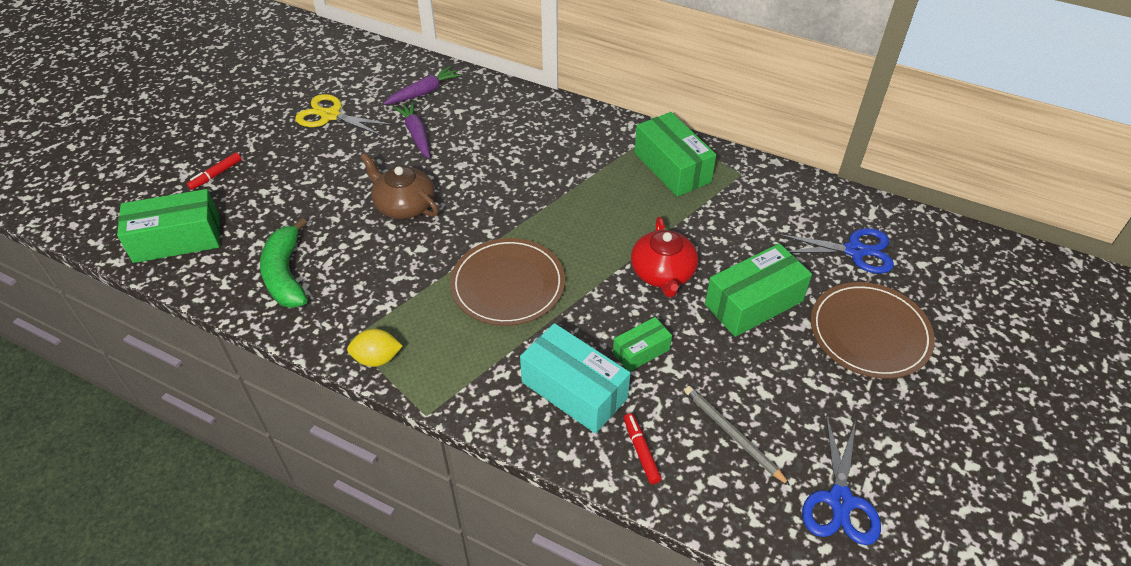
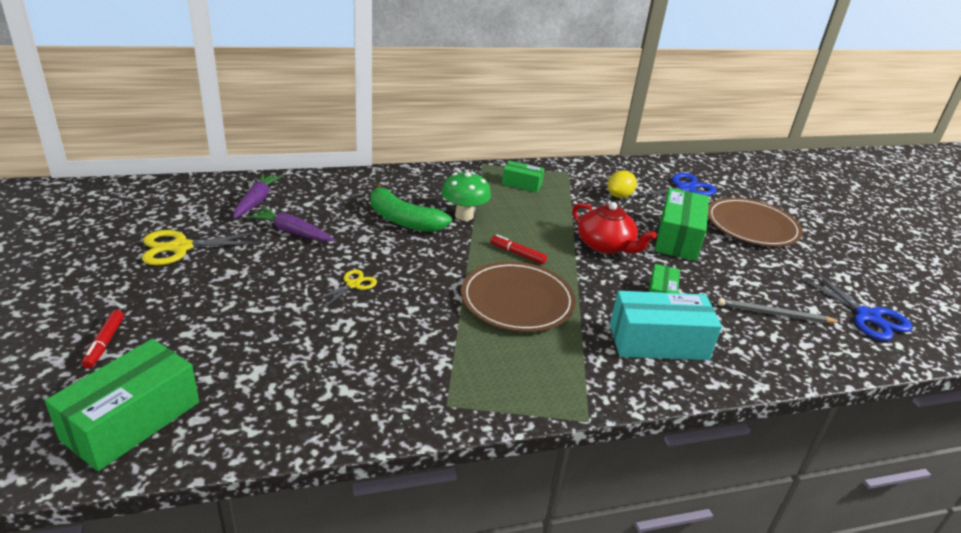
camera: 45 degrees left, 15 degrees down
(286, 274) = (310, 388): green banana -> green banana (403, 220)
(377, 358) = (491, 405): yellow lemon -> yellow lemon (619, 196)
(404, 205) = (353, 285): brown teapot -> yellow scissors
(570, 179) = (464, 216): none -> green mushroom
(641, 451) = (747, 354): red marker -> red marker (517, 254)
(672, 167) = (522, 184): green box -> green box, size x0.55

